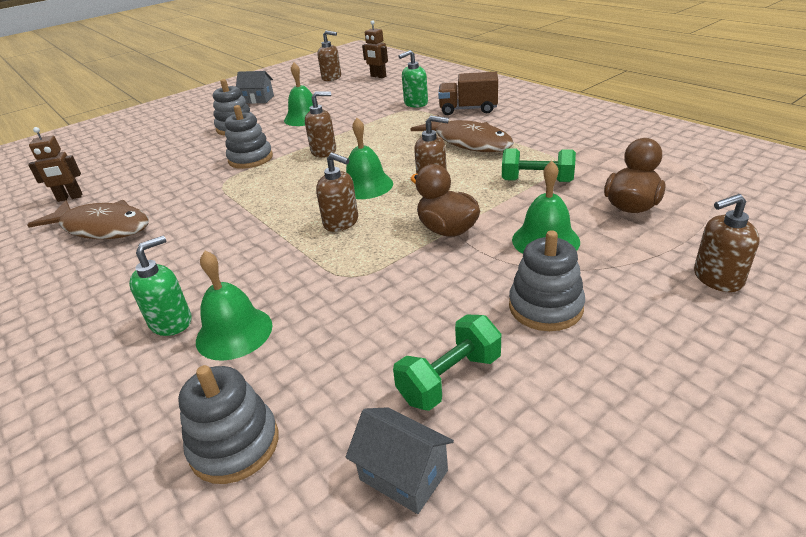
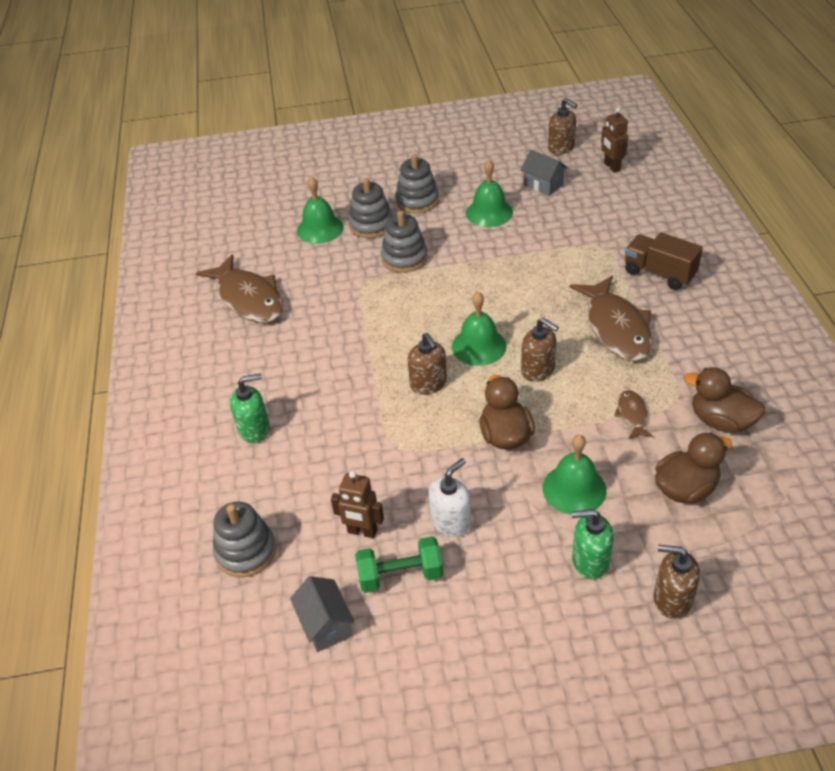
camera: 30 degrees right, 10 degrees up
(70, 198) = (238, 246): brown robot -> brown robot (362, 532)
(234, 332) = (289, 461): green bell -> green bell (320, 229)
(258, 99) = (463, 158): grey house -> grey house (543, 185)
(324, 151) = (474, 278): brown soap dispenser -> none
(415, 103) = (614, 238): green soap dispenser -> green soap dispenser (590, 561)
(459, 309) = (451, 522): none -> white soap dispenser
(537, 181) = (632, 414): green dumbbell -> brown fish
(545, 307) = (514, 553): grey stacking toy -> grey stacking toy (371, 225)
(605, 162) = (721, 421): none -> brown duck

